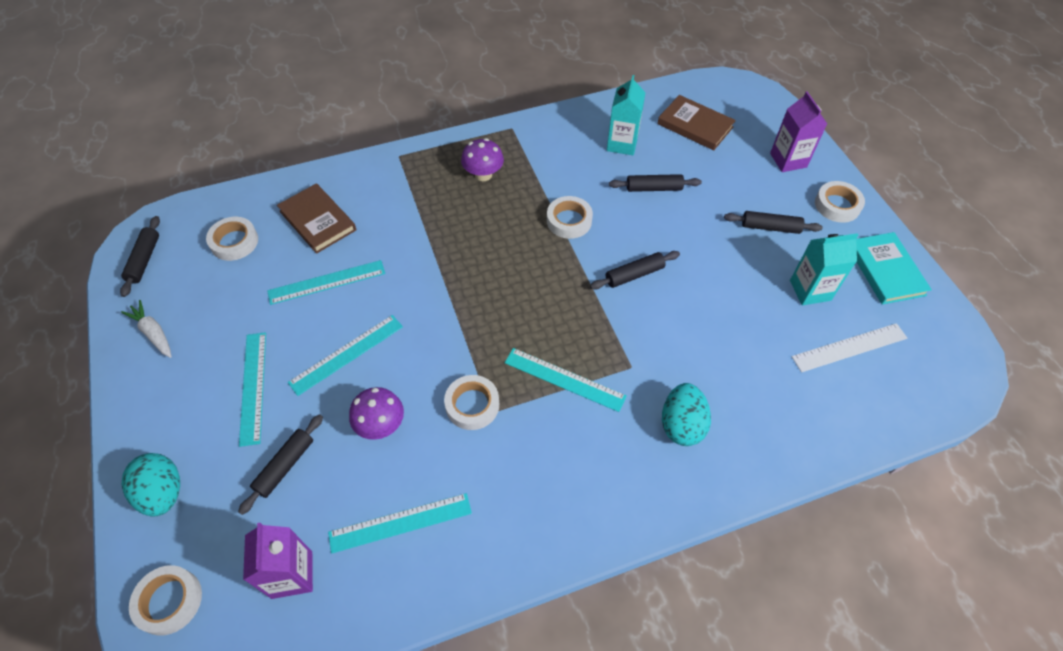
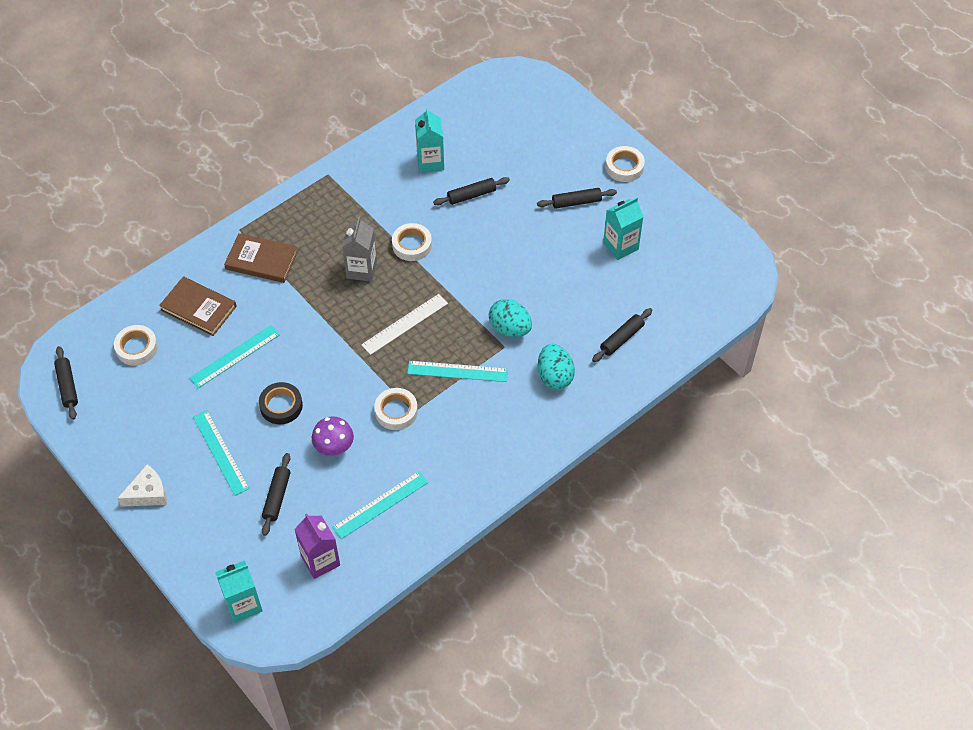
camera: 20 degrees left, 0 degrees up
(149, 408) = (148, 493): none -> white cheese
(153, 333) = (114, 439): white carrot -> none
(163, 493) = (196, 543): turquoise egg -> turquoise egg (510, 328)
(169, 601) = (243, 604): white tape -> turquoise carton
(346, 354) = (281, 406): turquoise ruler -> black tape
(483, 174) = (322, 225): purple mushroom -> none
(504, 231) = (361, 269): none -> grey carton
(634, 275) = (481, 274): black rolling pin -> black rolling pin (622, 339)
(695, 125) = (487, 126): brown book -> brown book (261, 260)
(788, 160) = (575, 137): purple carton -> none
(849, 347) = (660, 282): white ruler -> white ruler (405, 324)
(885, 270) = (674, 212): turquoise book -> none

